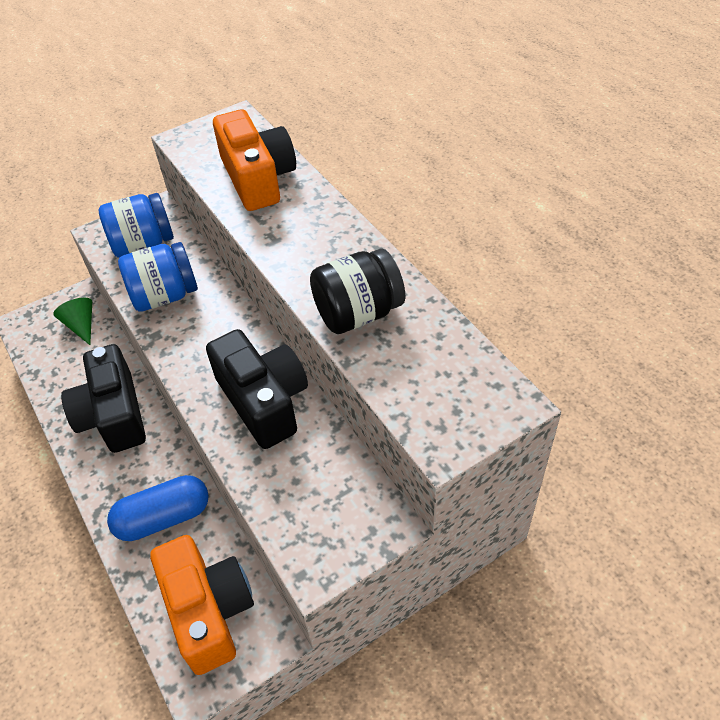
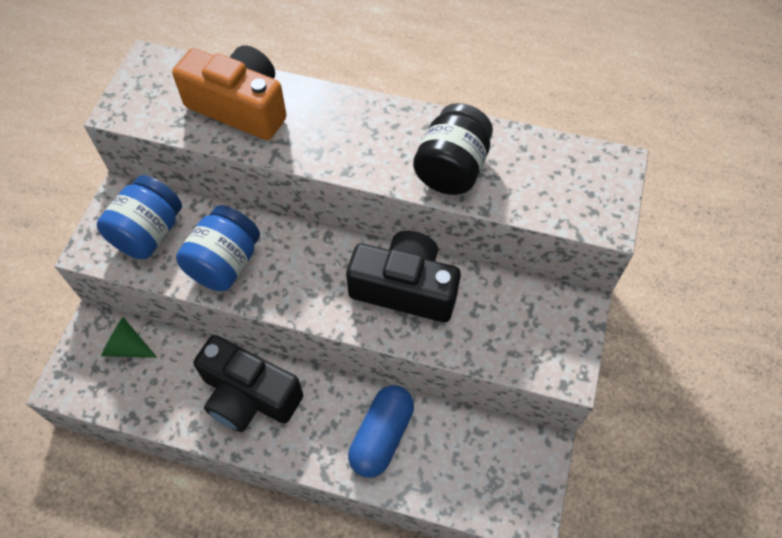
camera: 45 degrees left, 10 degrees up
(208, 610) = (485, 468): orange camera -> none

